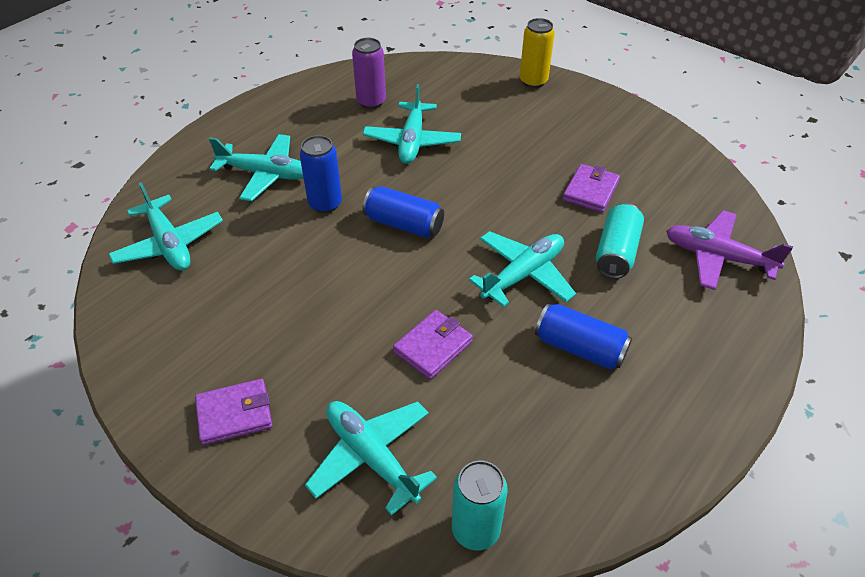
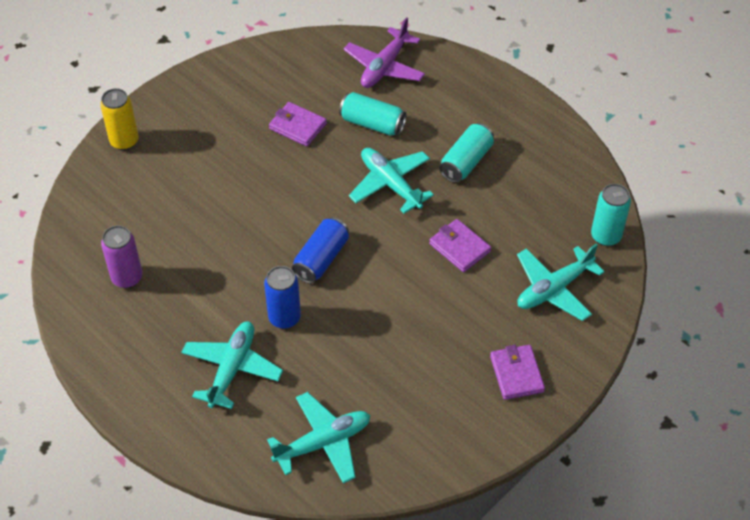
camera: 85 degrees left, 5 degrees up
(412, 141) = (202, 246): turquoise plane -> none
(580, 348) = (466, 162): blue can -> turquoise can

